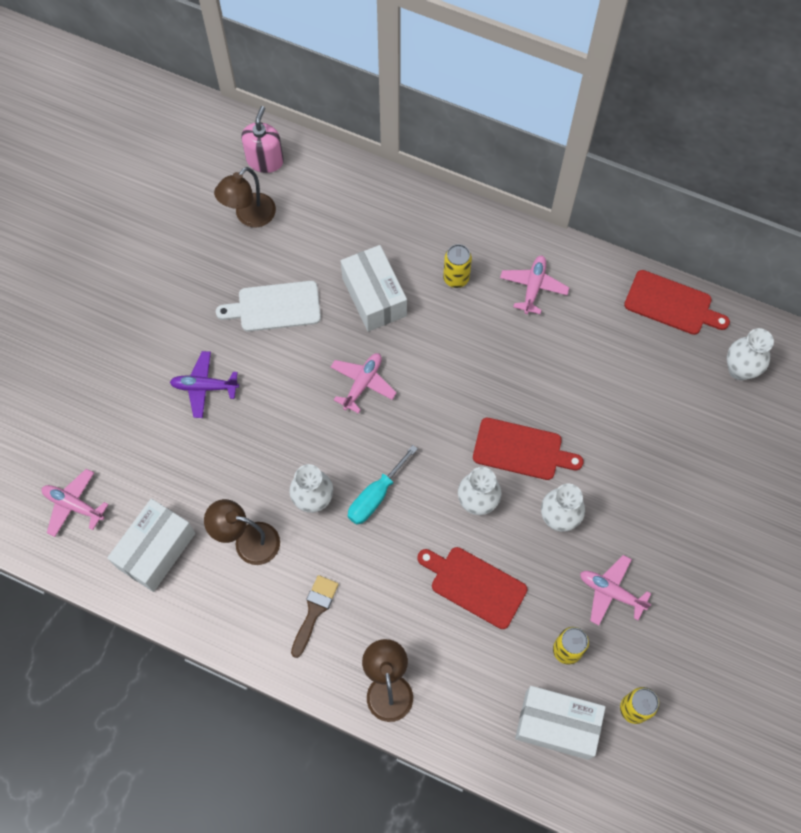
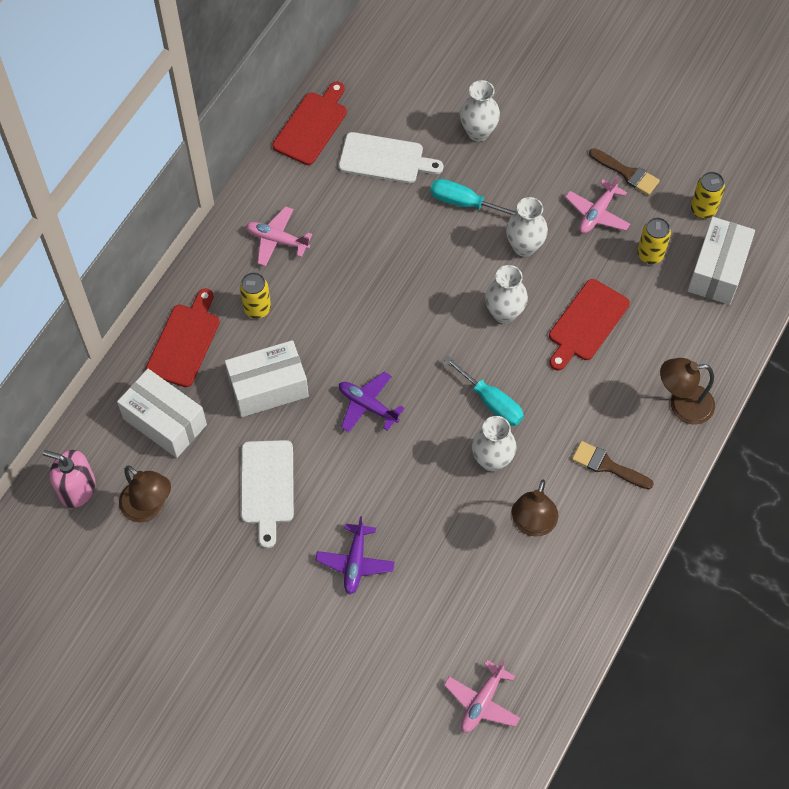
camera: 85 degrees left, 5 degrees down
(156, 550) = (537, 615): white box -> white box (165, 421)
(362, 383) = (367, 405): pink plane -> purple plane
(521, 450) = (453, 269): red cutting board -> red cutting board (185, 342)
(603, 455) = (464, 203): none -> turquoise screwdriver
(643, 375) = (385, 159): none -> white cutting board
(668, 623) = (627, 173): none -> brown brush
(739, 370) = (387, 82): white vase -> white vase (478, 132)

